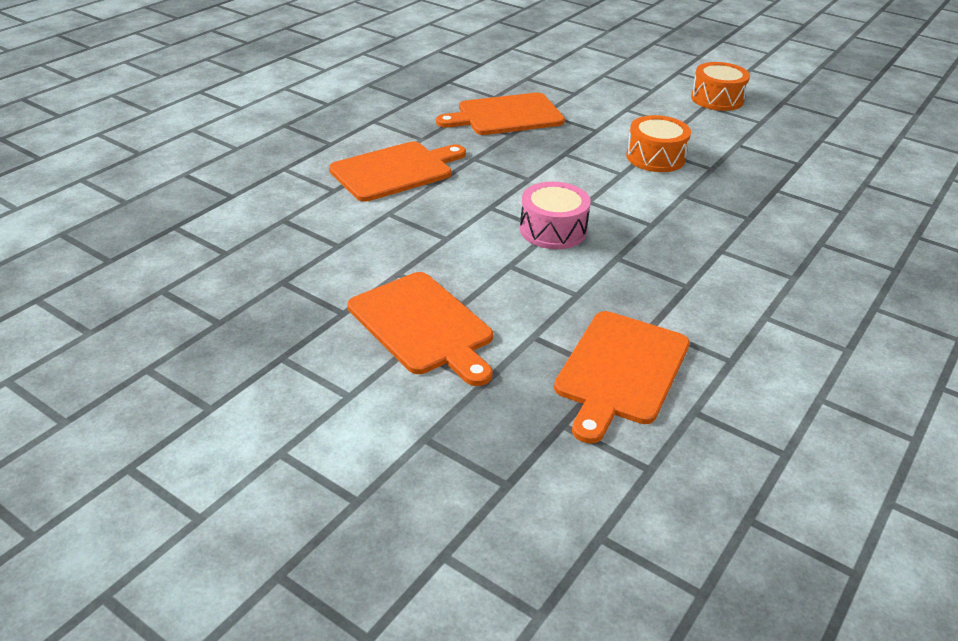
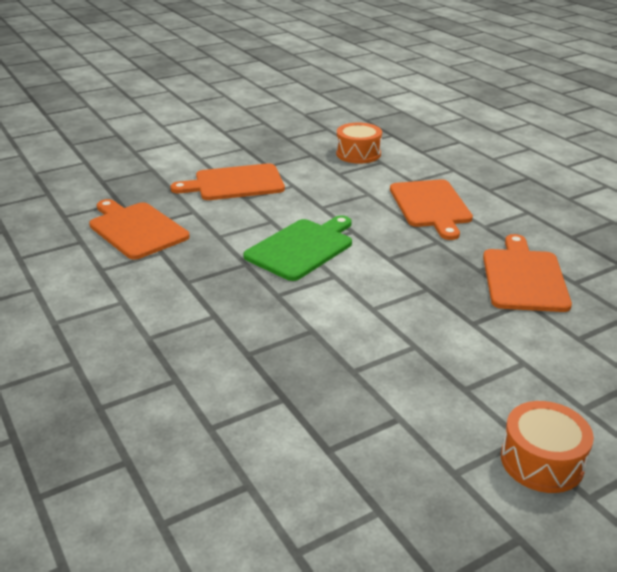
camera: 115 degrees right, 5 degrees down
(553, 230) = (302, 248): pink drum -> green cutting board
(655, 157) = (394, 340): orange drum -> orange drum (358, 154)

